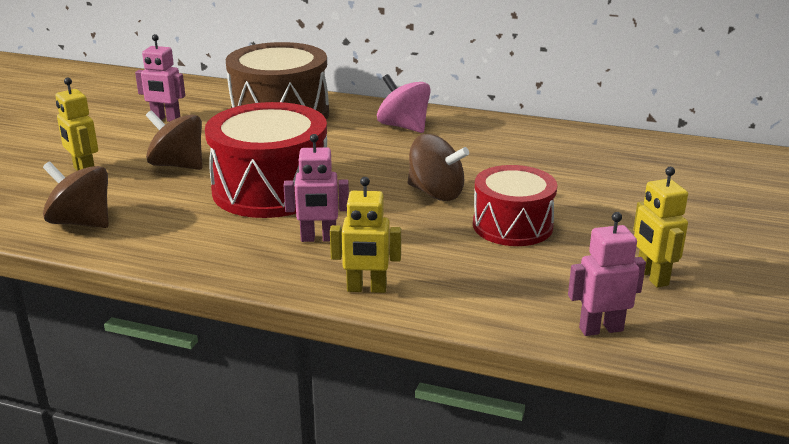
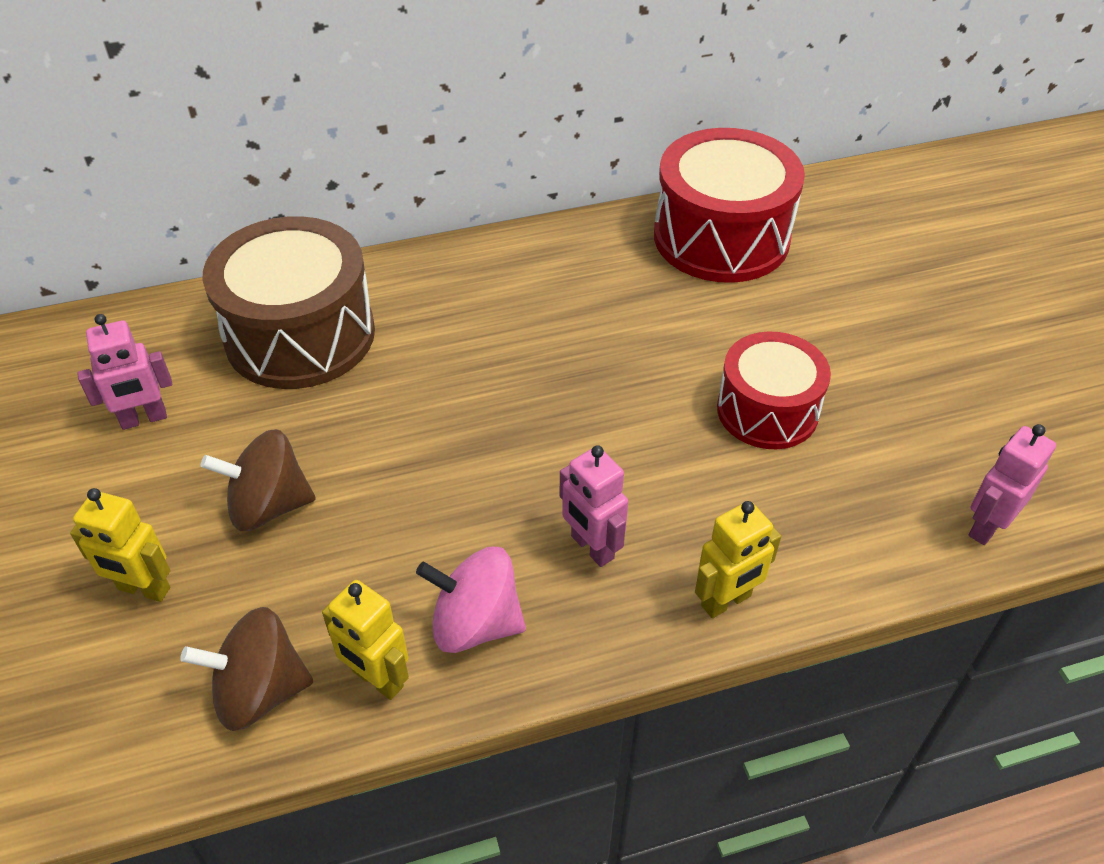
camera: 35 degrees left, 20 degrees up
(271, 189) = (444, 490): red drum -> red drum (721, 237)
(318, 238) = (592, 547): pink robot -> pink robot turned 90 degrees clockwise
(403, 126) = (483, 288): pink spinning top -> pink spinning top (475, 623)
(436, 193) = (639, 396): brown spinning top -> none
(652, 277) = (959, 421): yellow robot -> yellow robot (377, 679)

